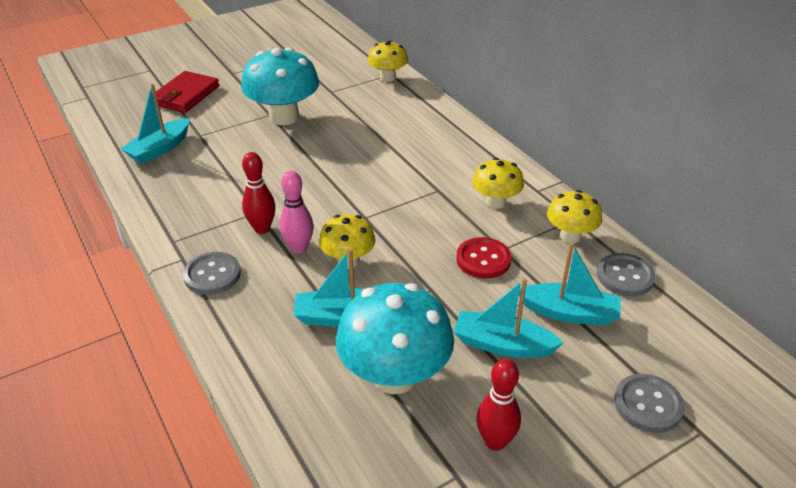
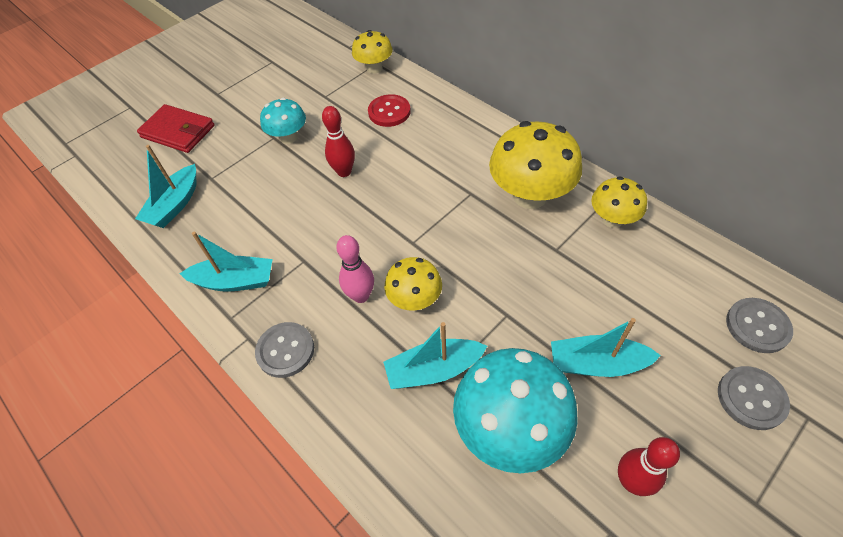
camera: 10 degrees left, 15 degrees up
(185, 95) = (178, 132): red wallet -> red wallet turned 75 degrees counterclockwise
(262, 228) = (315, 280): red bowling pin -> red bowling pin (344, 172)
(284, 117) = (288, 137): turquoise mushroom -> turquoise mushroom, size x0.58
(483, 259) = (542, 266): red button -> red button (389, 112)
(495, 202) = (530, 195): yellow mushroom -> yellow mushroom, size x1.74
(569, 313) = (644, 310): turquoise boat -> turquoise boat (235, 281)
(625, 276) = (678, 254): grey button -> grey button (757, 326)

